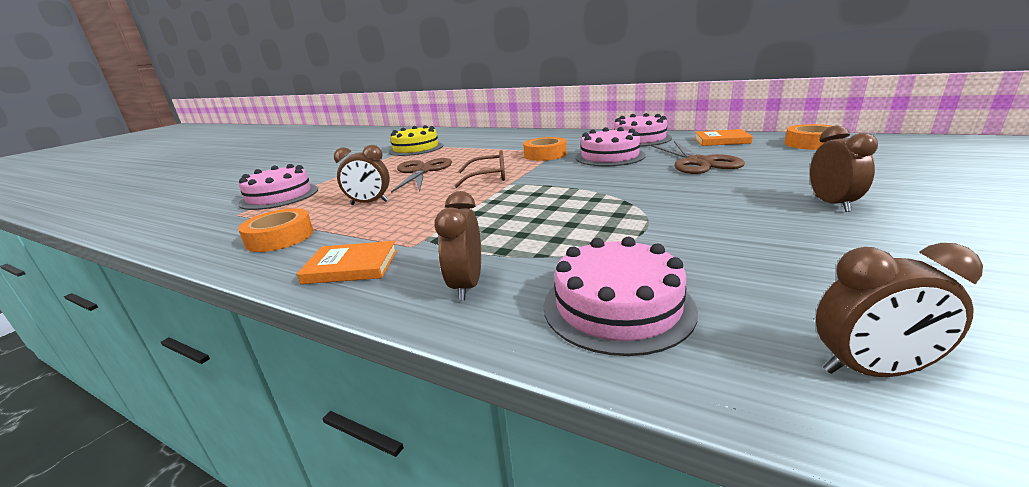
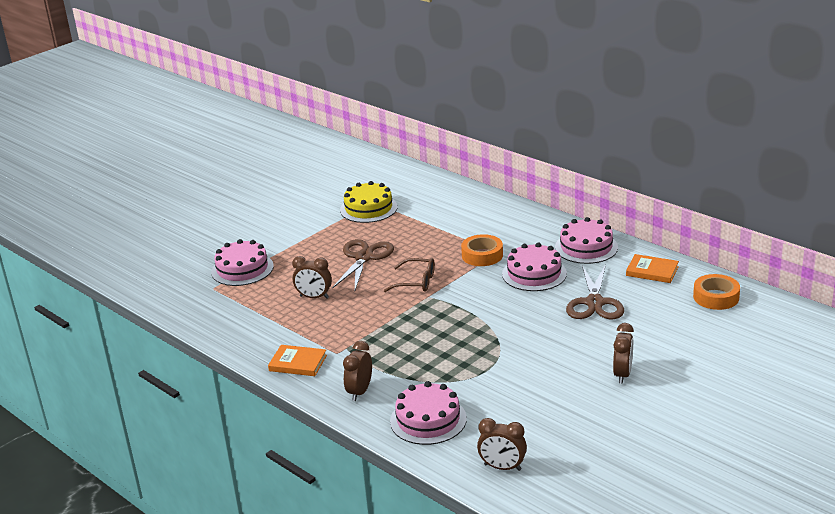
camera: 15 degrees right, 5 degrees up
(280, 237) = (251, 325): orange tape -> none

